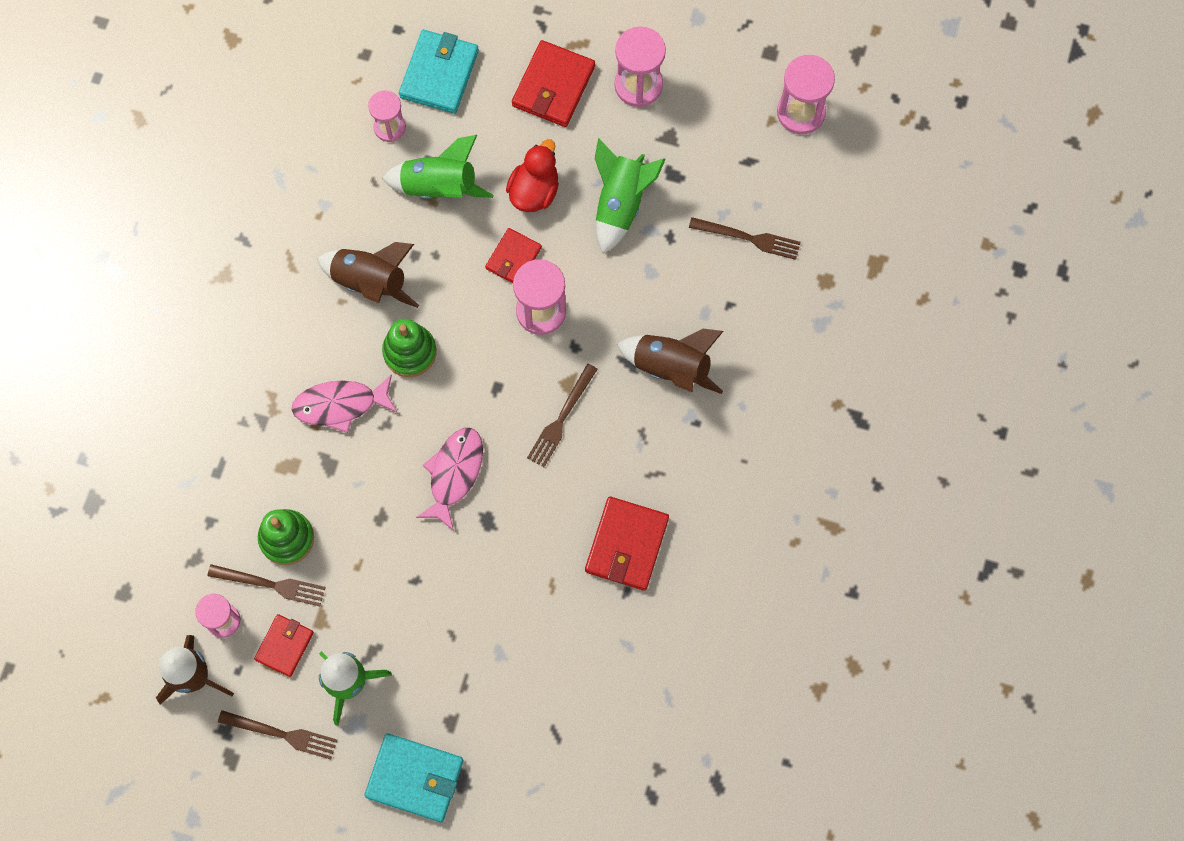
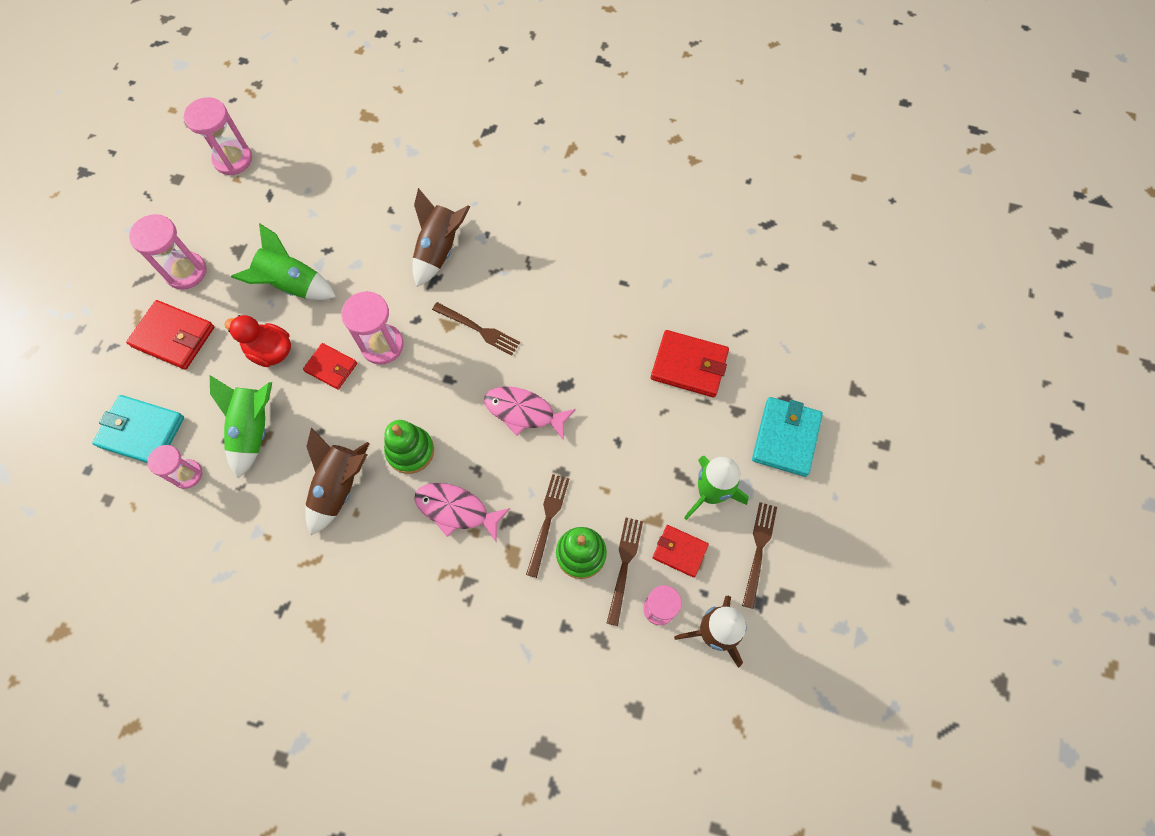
camera: 90 degrees left, 5 degrees down
(340, 405) = (456, 510): pink fish -> pink fish turned 120 degrees clockwise
(627, 545) = (586, 282): red wallet -> red wallet (689, 365)
(749, 238) = (335, 196): brown fork -> brown fork (548, 521)

